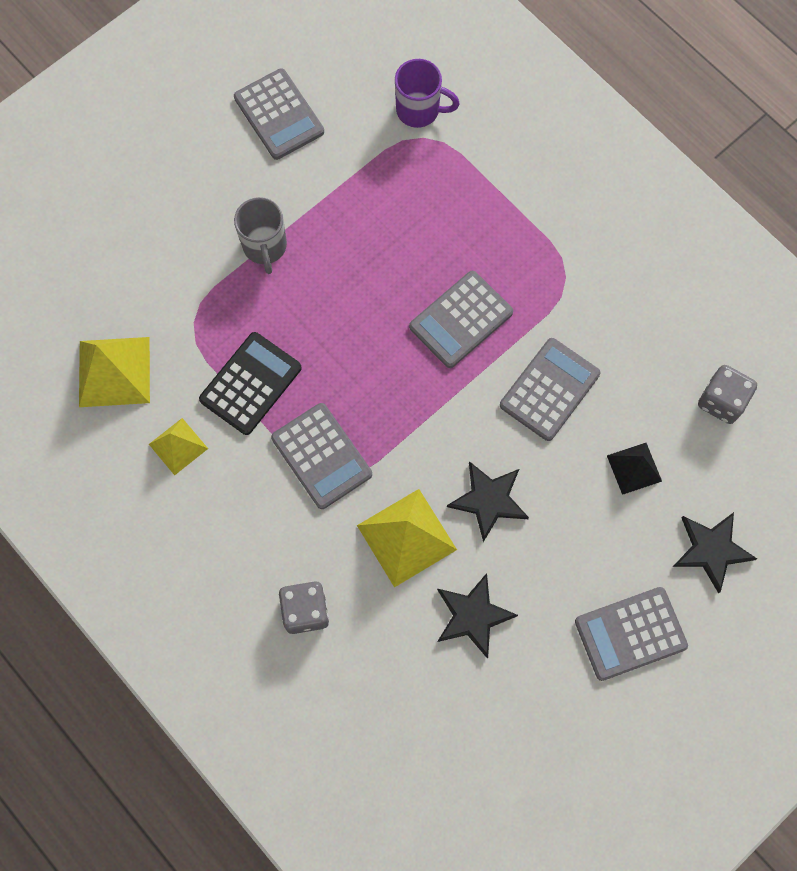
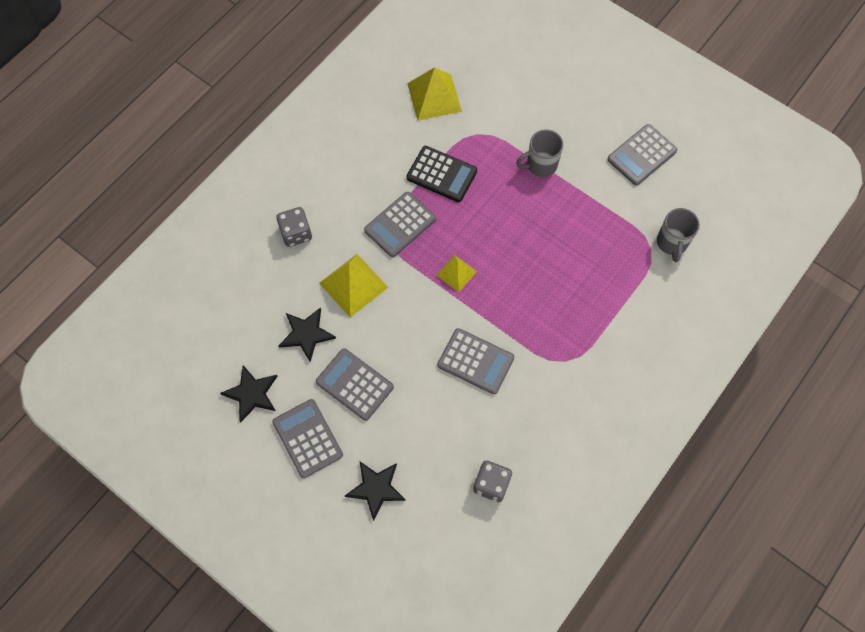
camera: 80 degrees right, 5 degrees down
(178, 446) = (391, 142): yellow pyramid -> yellow pyramid (456, 273)
(419, 110) = (672, 243): purple mug -> grey mug
(461, 320) = (515, 295): grey calculator -> grey calculator (354, 384)
(489, 500) = (387, 332): black star -> black star (251, 394)
(634, 468) = (428, 427): black pyramid -> none

